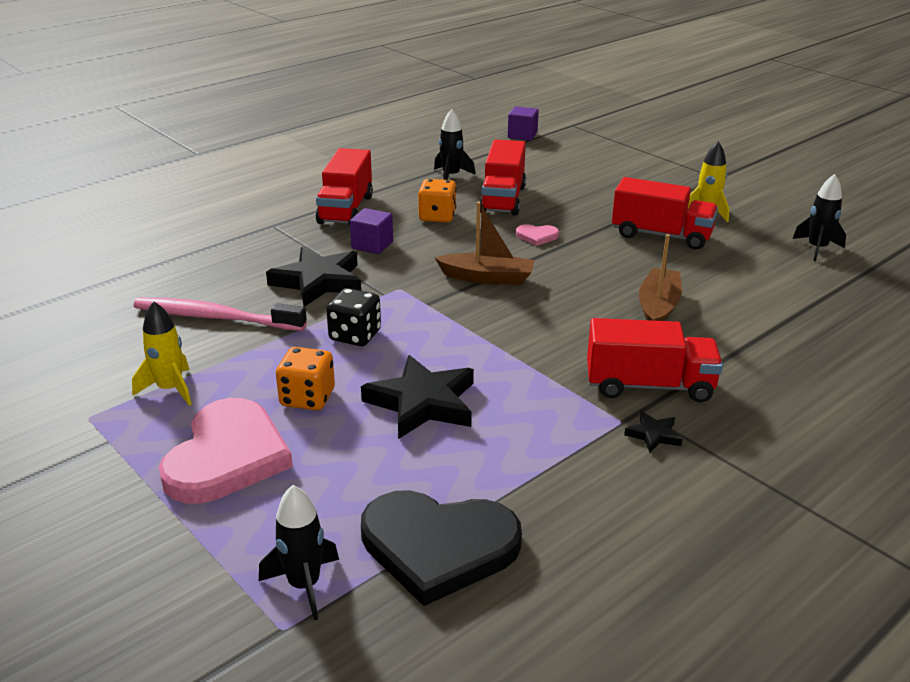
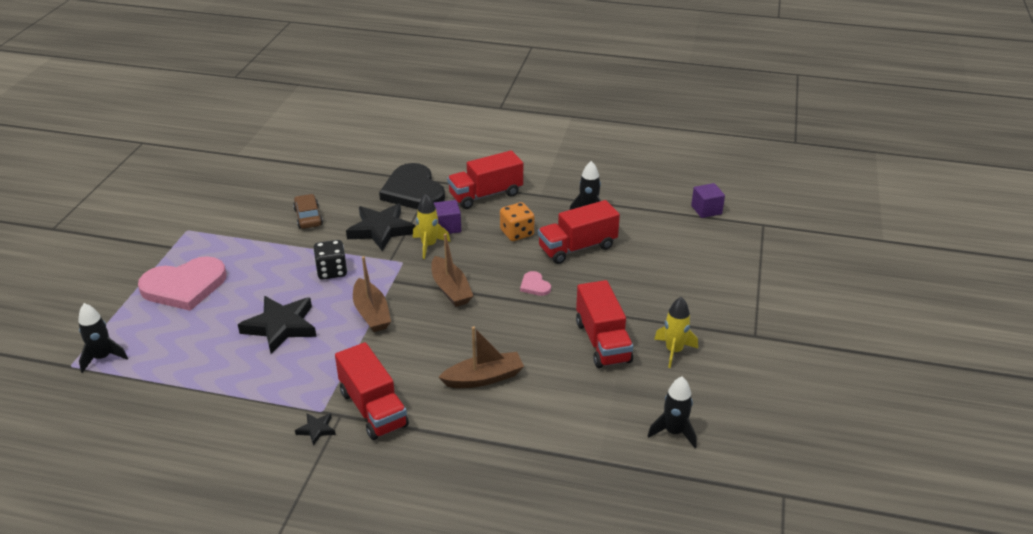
camera: 55 degrees right, 5 degrees up
(170, 389) = (228, 240): yellow rocket -> yellow rocket (429, 245)
(215, 317) = (308, 217): pink toothbrush -> brown car
(307, 398) = (254, 285): orange dice -> none
(438, 546) = (156, 387): black heart -> black heart (413, 191)
(472, 335) = (371, 313): none -> brown boat

